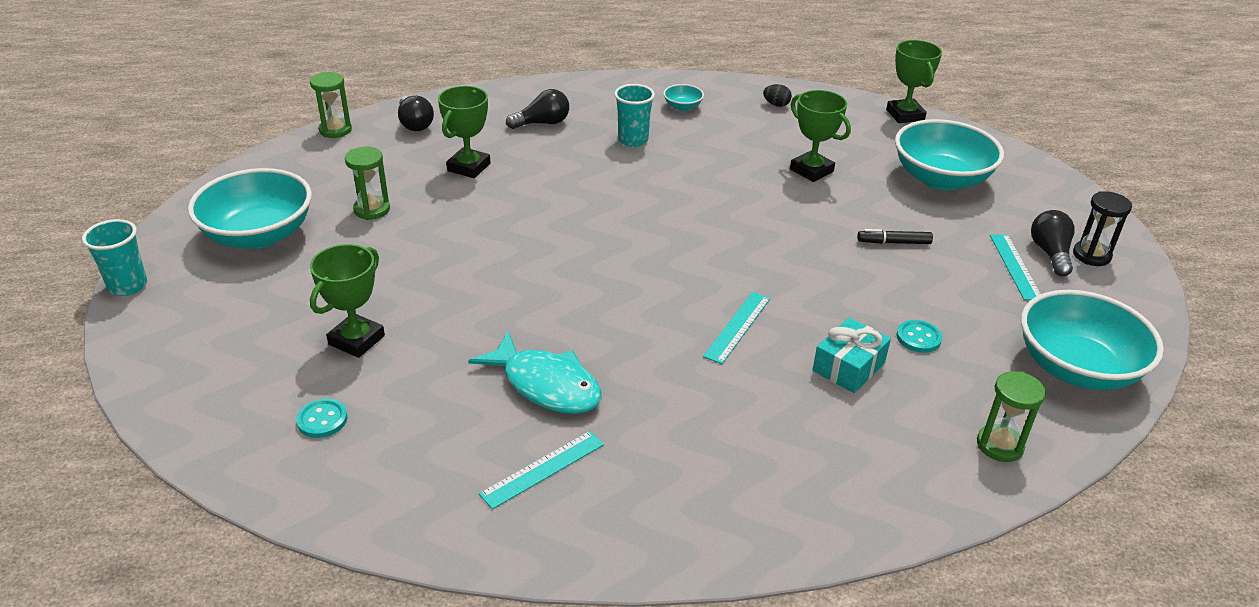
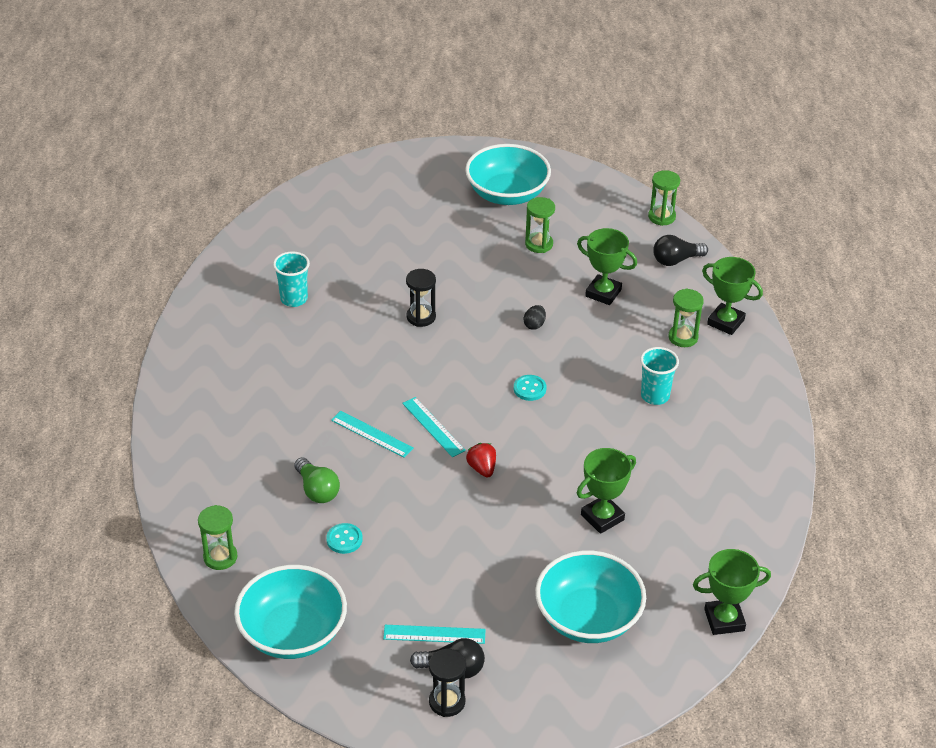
camera: 95 degrees right, 5 degrees up
(128, 286) = (451, 147): turquoise cup -> turquoise cup (294, 299)
(322, 420) = (309, 239): turquoise button -> turquoise button (529, 389)
(357, 340) = (382, 247): green trophy -> green trophy (725, 322)
(511, 297) = (421, 317): none -> black hourglass
(542, 123) = (683, 337): black light bulb -> green hourglass
(543, 469) = (248, 329): turquoise ruler -> turquoise ruler (433, 427)
(546, 385) = (323, 332): turquoise fish -> none
(682, 107) = (725, 437): turquoise bowl -> none
(769, 242) = (482, 468): none -> red strawberry
(776, 105) = (737, 511): black egg -> black egg (534, 325)
(848, 367) = (317, 490): turquoise gift -> green light bulb
(893, 242) = (477, 553): black marker -> none

